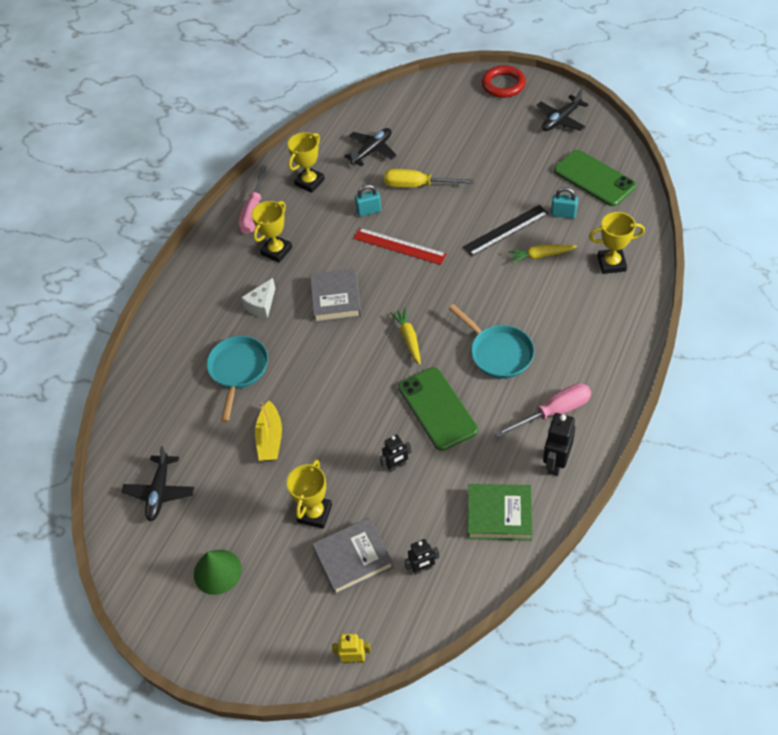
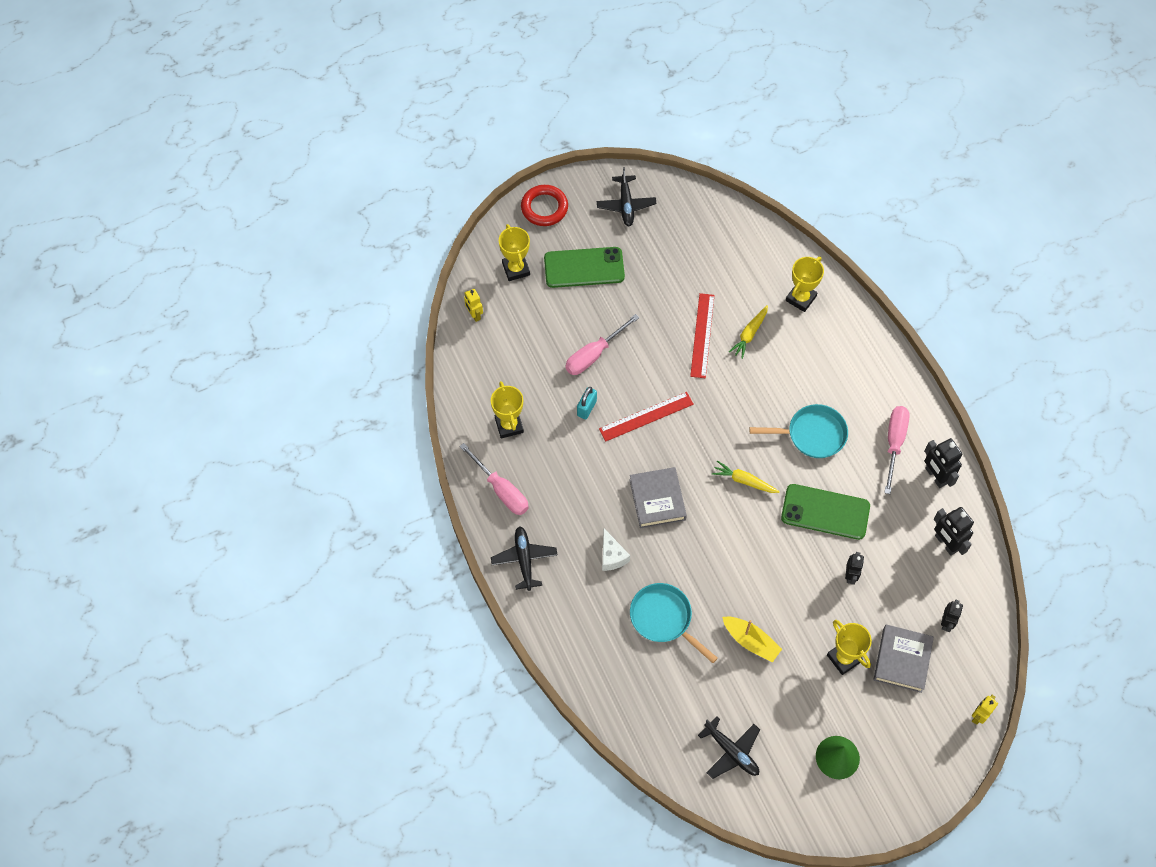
camera: 55 degrees left, 10 degrees up
(276, 251) = (563, 504): yellow trophy -> yellow trophy (516, 269)
(336, 299) = (657, 500): grey book -> grey book turned 45 degrees clockwise
(372, 151) = (520, 355): black plane -> black plane (524, 560)
(376, 110) = (474, 315): none -> yellow robot
(417, 185) = (594, 354): yellow screwdriver -> pink screwdriver
(499, 515) = (946, 543): green book -> black robot
(505, 230) = (702, 335): black ruler -> red ruler
(563, 214) = (724, 286): turquoise padlock -> none
(594, 178) = (709, 237): green phone -> green phone (584, 268)

